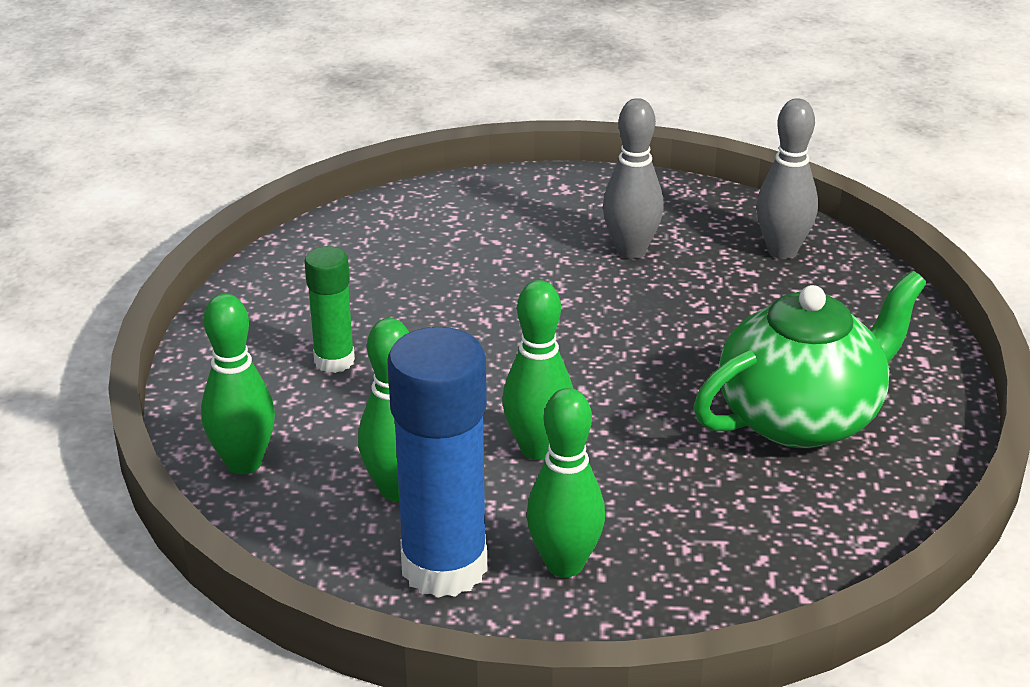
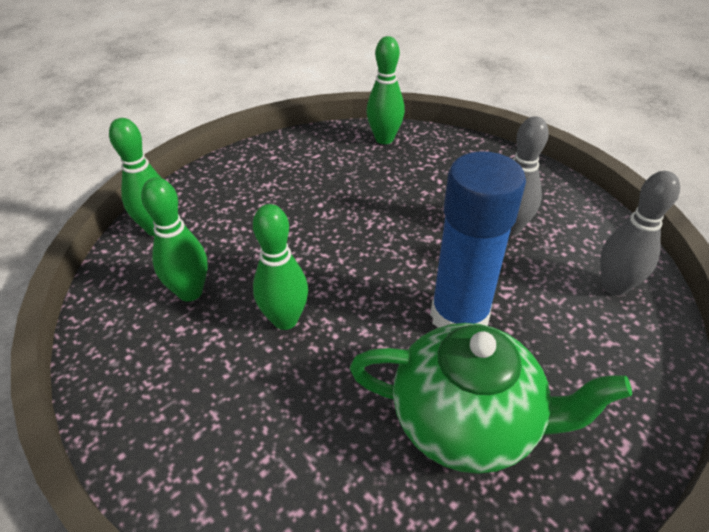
camera: 45 degrees right, 10 degrees up
(334, 361) = (269, 200): green glue stick -> none
(444, 567) = (140, 357): blue glue stick -> blue glue stick (459, 317)
(564, 564) = (190, 408): green bowling pin -> green bowling pin (384, 139)

